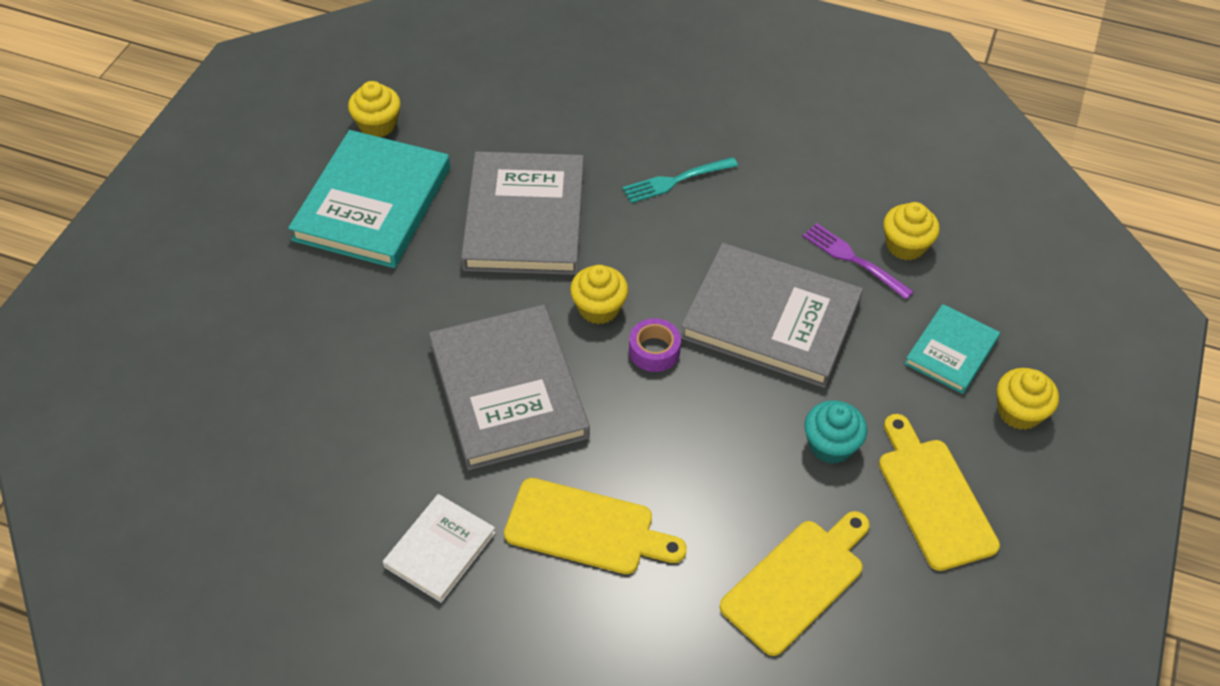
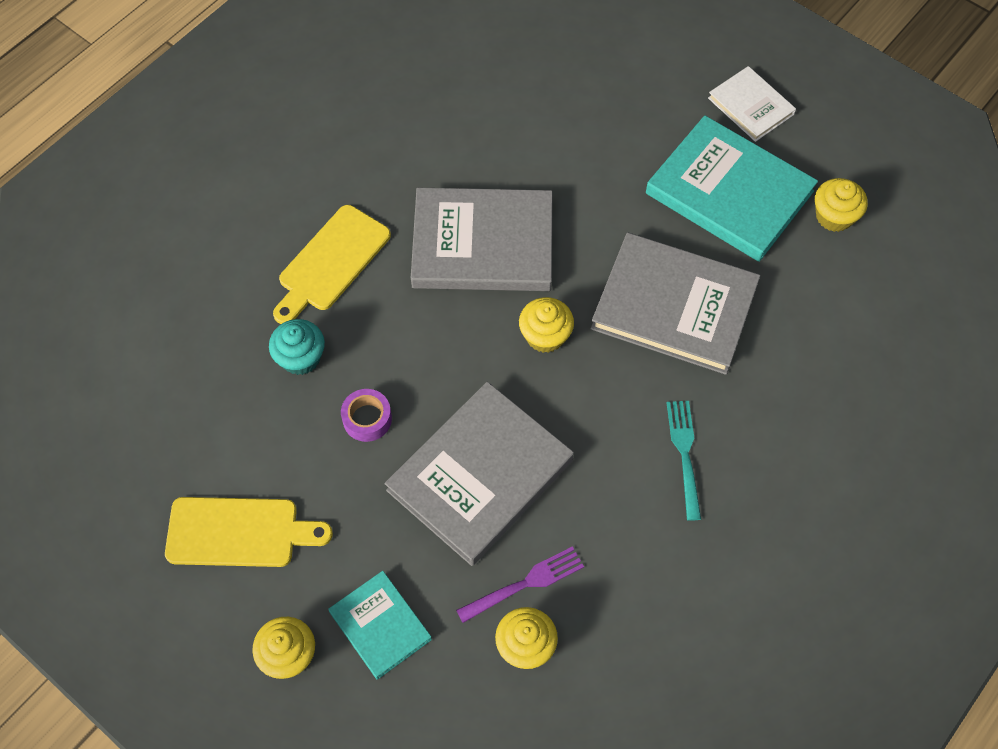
camera: 110 degrees right, 10 degrees up
(440, 550) = (356, 165): white book -> white book (750, 106)
(654, 351) = (481, 365): purple tape -> purple tape (367, 419)
(797, 582) = (217, 392): yellow cutting board -> none
(830, 445) = (326, 470): turquoise cupcake -> turquoise cupcake (300, 357)

